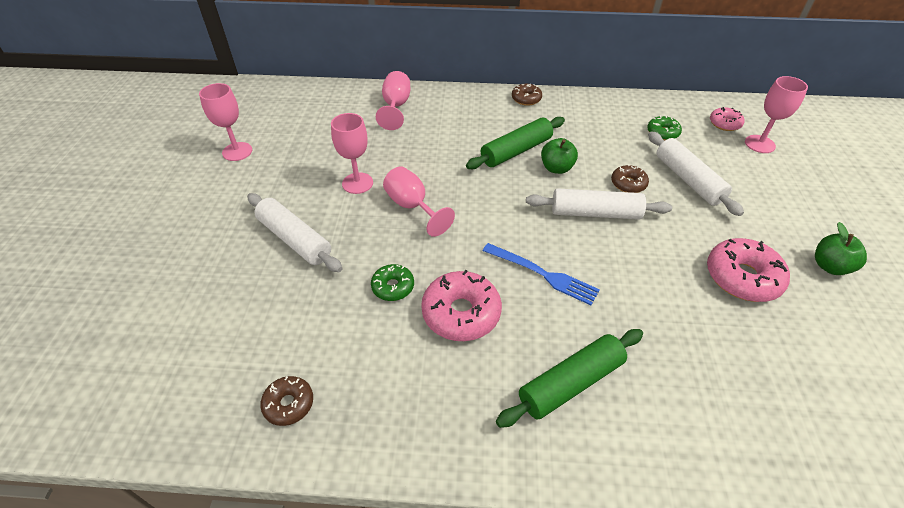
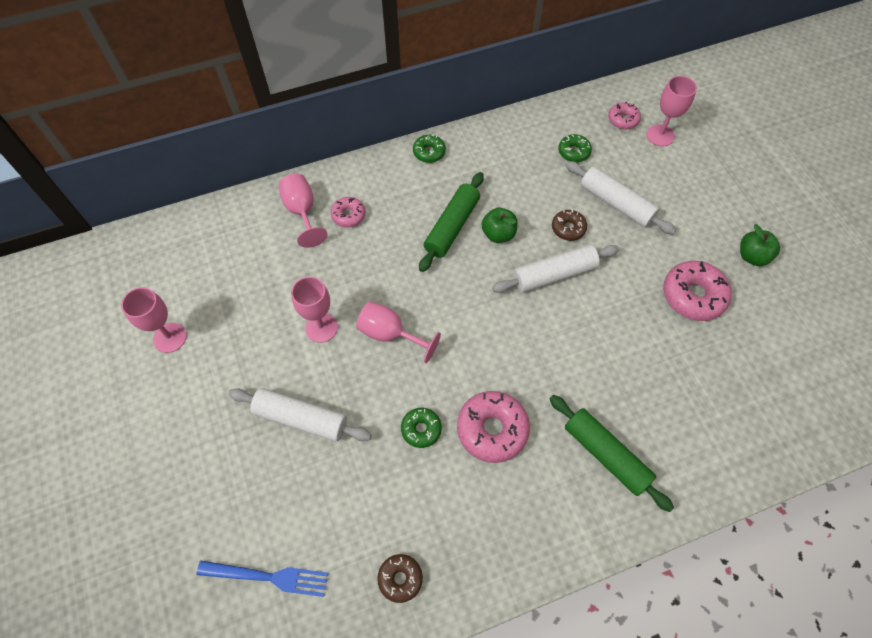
camera: 25 degrees left, 15 degrees up
(431, 119) = (348, 215): none -> pink donut
(526, 99) = (429, 152): brown donut -> green donut
(543, 274) = (540, 360): blue fork -> blue fork (268, 577)
(570, 383) = (605, 455): green rolling pin -> green rolling pin turned 75 degrees counterclockwise

